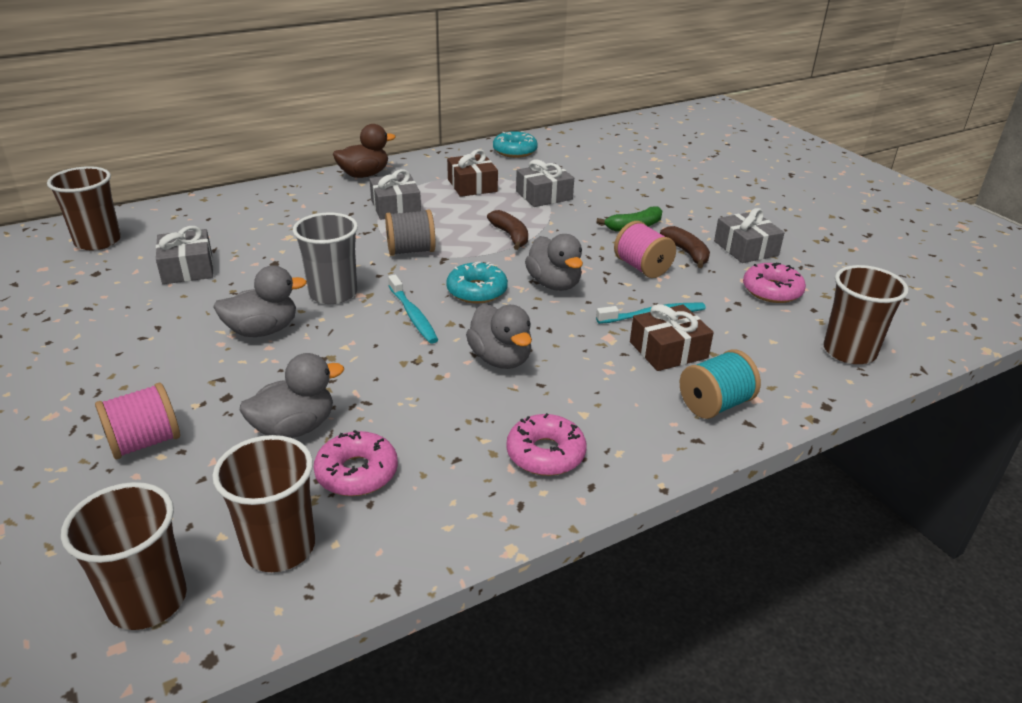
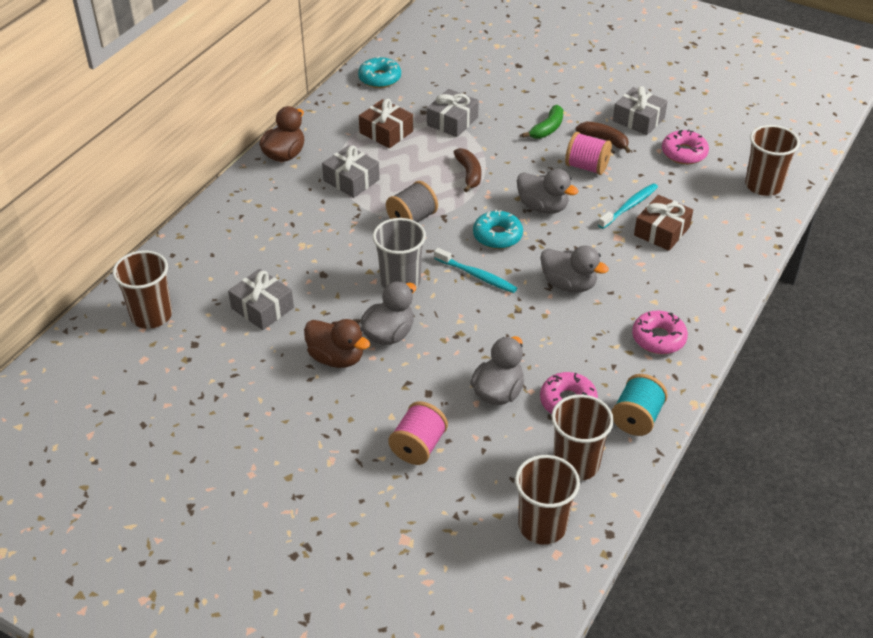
camera: 30 degrees left, 10 degrees up
(189, 330) = (336, 358): none -> brown duck
(510, 236) = (469, 174): brown banana -> brown banana turned 45 degrees clockwise
(715, 404) = (720, 260): turquoise spool -> turquoise spool (636, 418)

